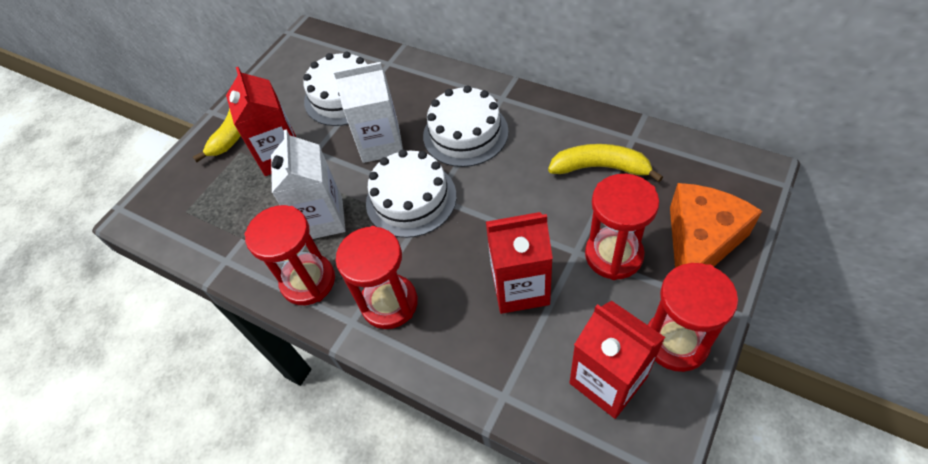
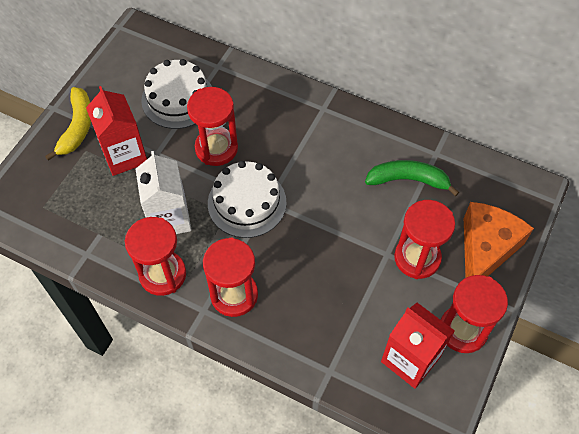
camera: 10 degrees left, 5 degrees up
(381, 143) = (216, 148): white carton -> red hourglass
(465, 133) = (292, 142): white cake -> none
(520, 287) = (341, 284): red carton -> none
(600, 167) = (408, 180): yellow banana -> green banana

